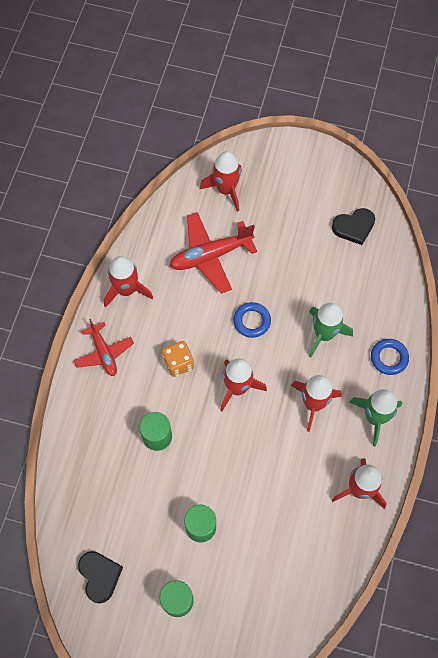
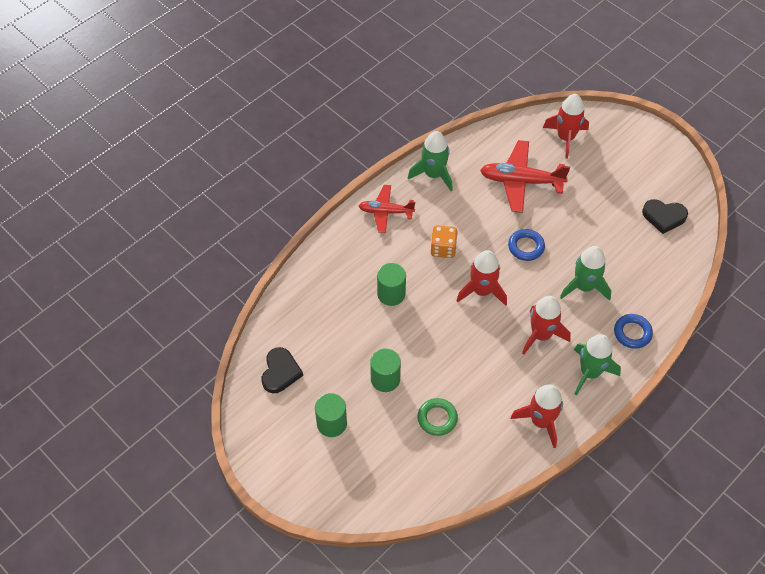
camera: 30 degrees right, 10 degrees down
(104, 353) = (386, 212): red plane -> red plane turned 90 degrees clockwise
(126, 290) = (433, 174): red rocket -> green rocket
(269, 539) = (437, 418): none -> green ring

